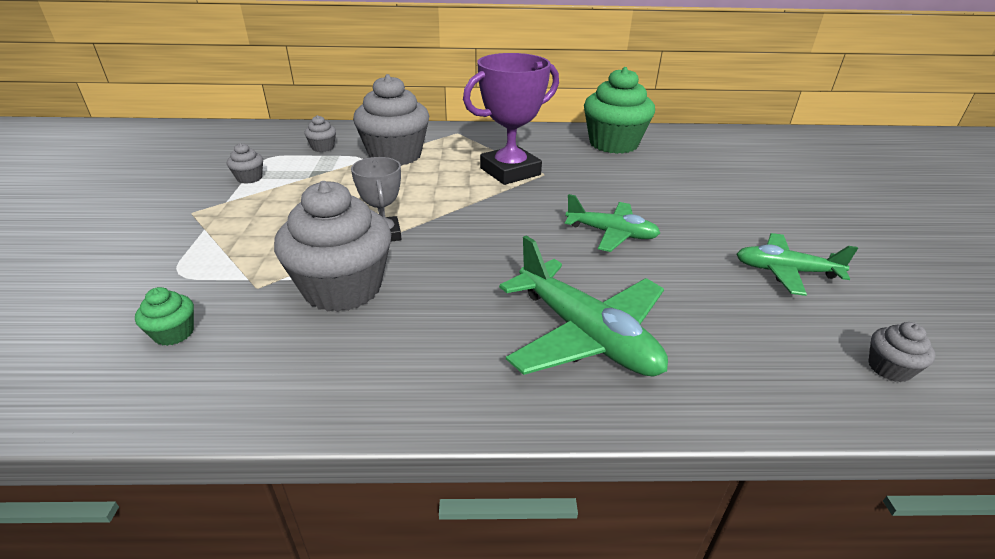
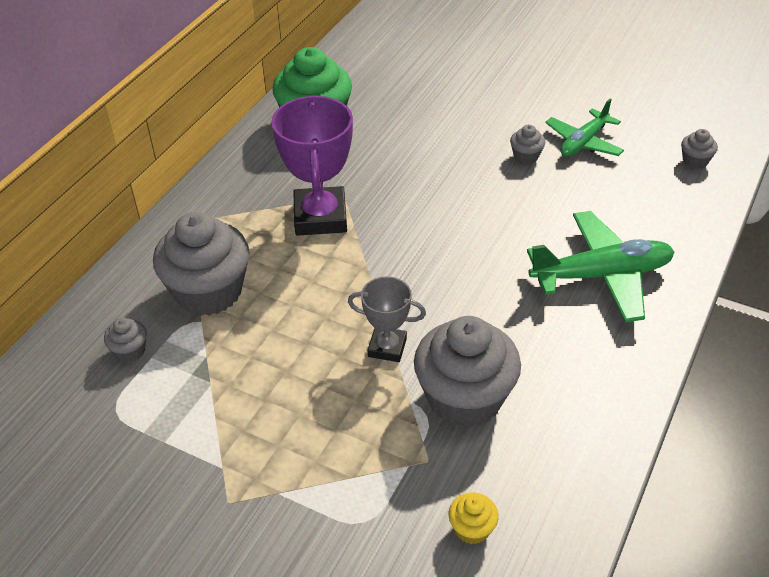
camera: 60 degrees left, 10 degrees up
(174, 333) = (472, 529): green cupcake -> yellow cupcake
(249, 178) = (169, 437): grey cupcake -> grey cupcake (526, 156)
(611, 234) = (480, 202): green plane -> none

